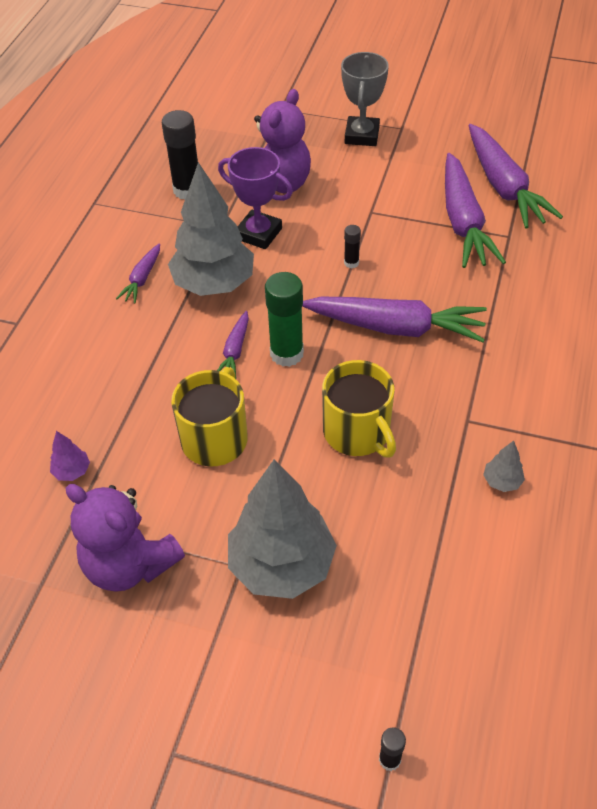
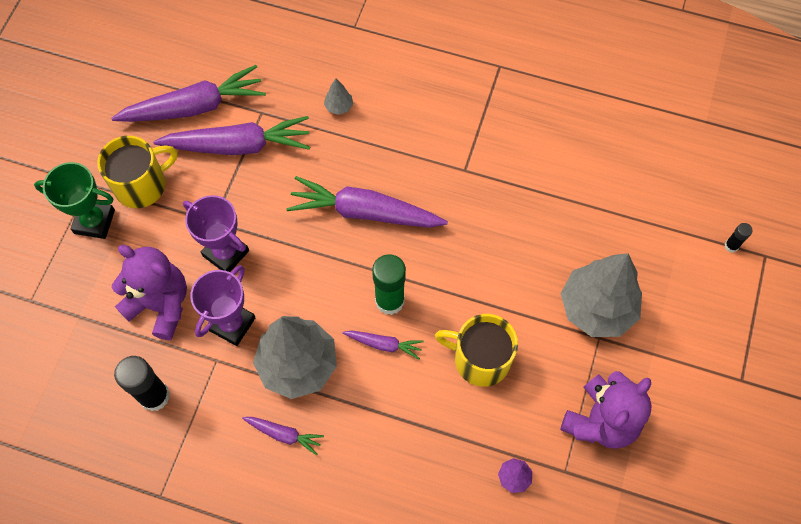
camera: 90 degrees left, 15 degrees up
(335, 223) = (226, 253): none -> purple trophy
(351, 263) = (282, 242): black glue stick -> none
(357, 432) = (475, 249): yellow mug -> yellow mug (142, 185)
(362, 135) = (94, 221): grey trophy -> green trophy
(395, 327) = (364, 212): purple carrot -> purple carrot turned 90 degrees counterclockwise
(501, 481) = (521, 154): grey tree -> grey tree (339, 107)

